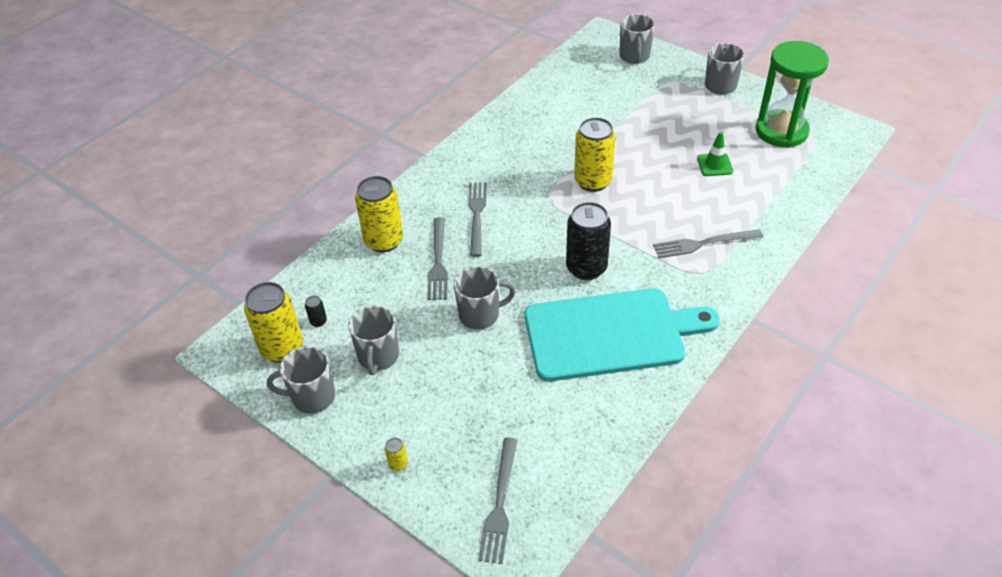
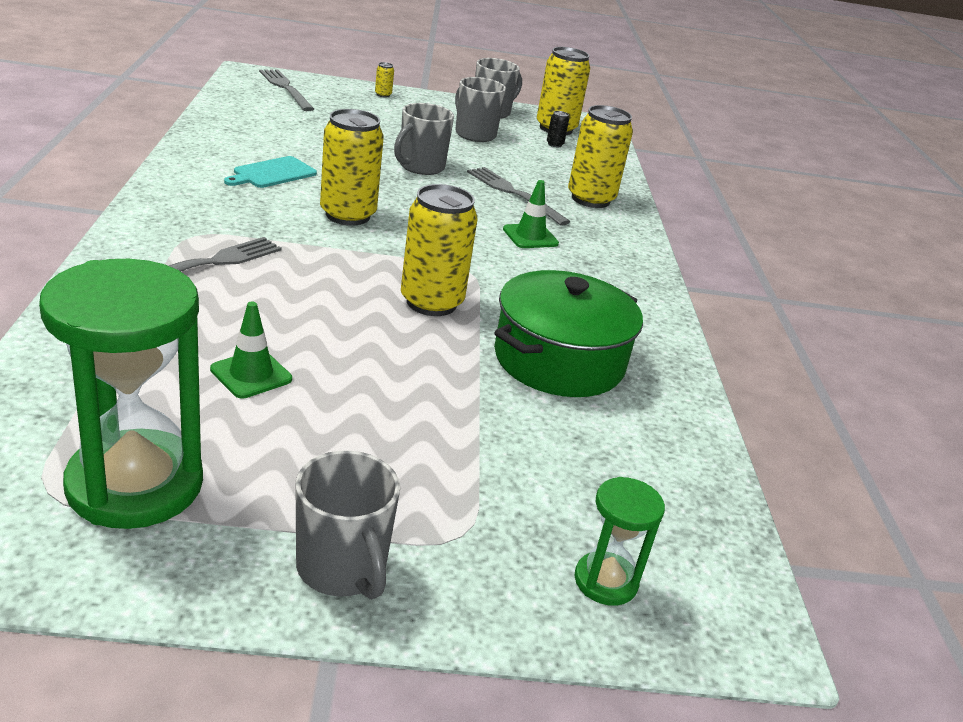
camera: 135 degrees right, 15 degrees down
(477, 215) = (530, 236): grey fork -> green traffic cone
(559, 131) = (559, 360): none -> green pot
(586, 268) = (348, 215): black can -> yellow can
(610, 334) = (272, 173): turquoise cutting board -> turquoise cutting board, size x0.41
(634, 57) = (605, 581): grey mug -> green hourglass

